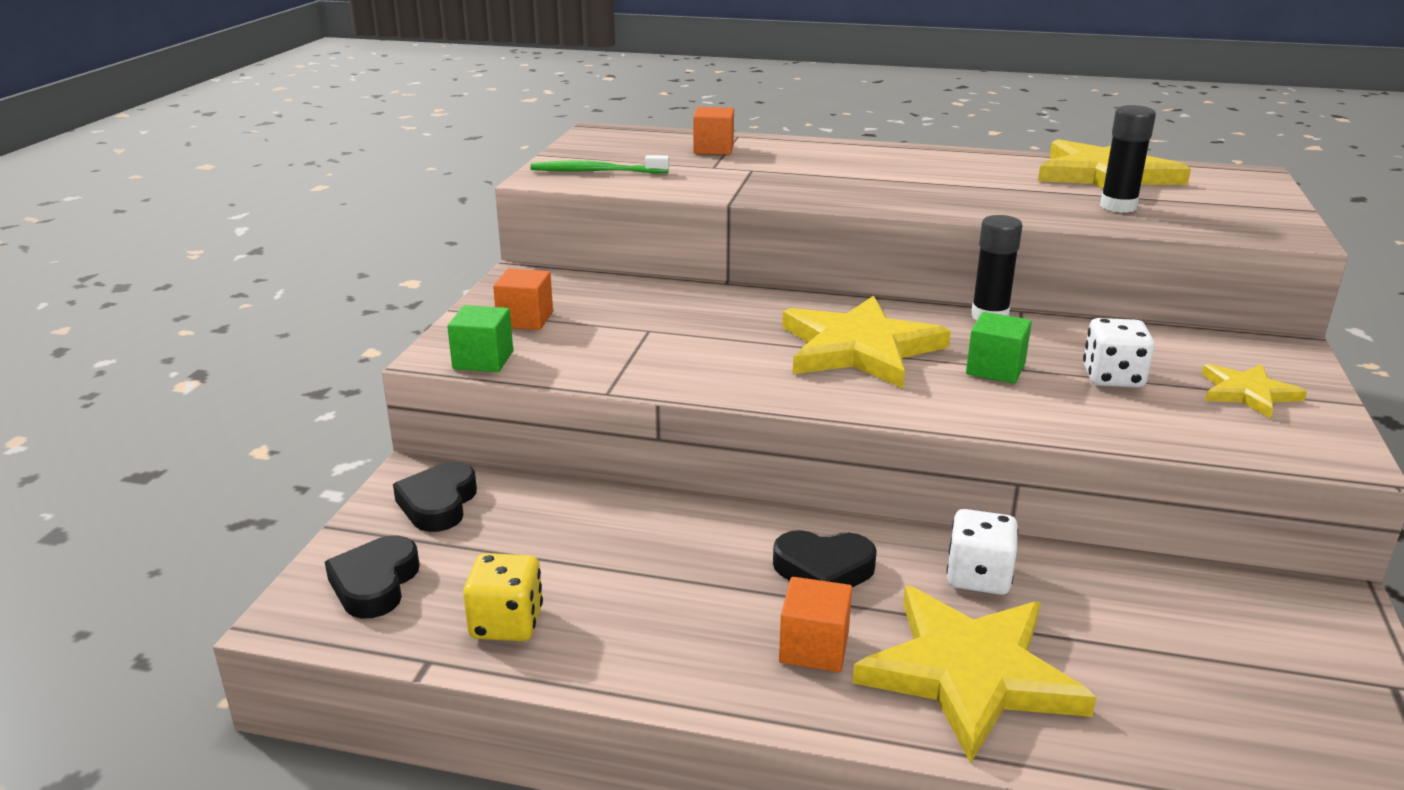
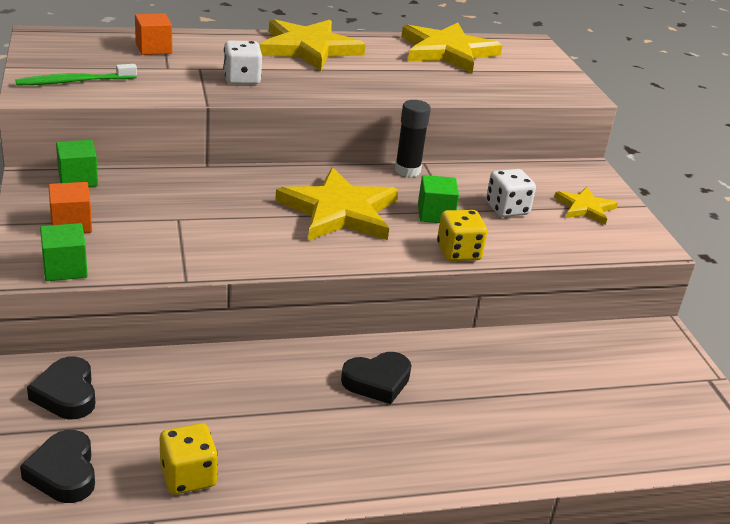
camera: 30 degrees left, 5 degrees up
(567, 279) = (78, 179): none -> green cube
(814, 647) = (403, 438): orange cube -> none
(969, 674) = (501, 431): yellow star -> yellow star (309, 48)
(978, 577) = (471, 363): white dice -> white dice (242, 79)
(999, 417) = (458, 252): none -> yellow dice
(1118, 206) = (471, 80): black glue stick -> none

